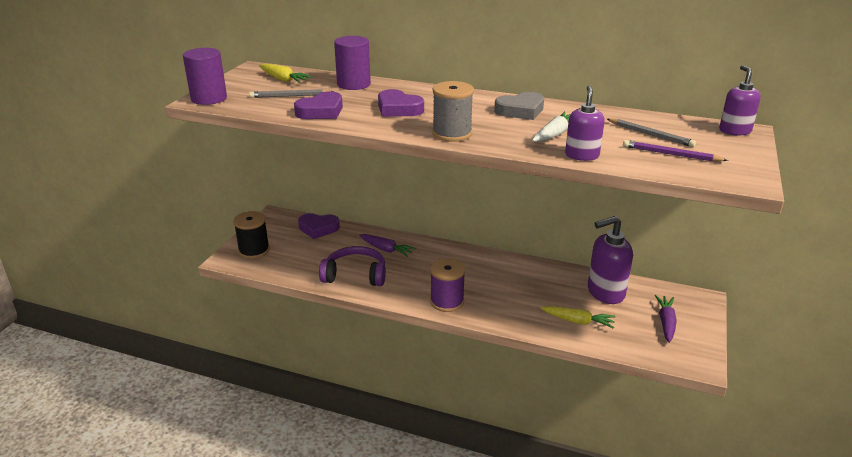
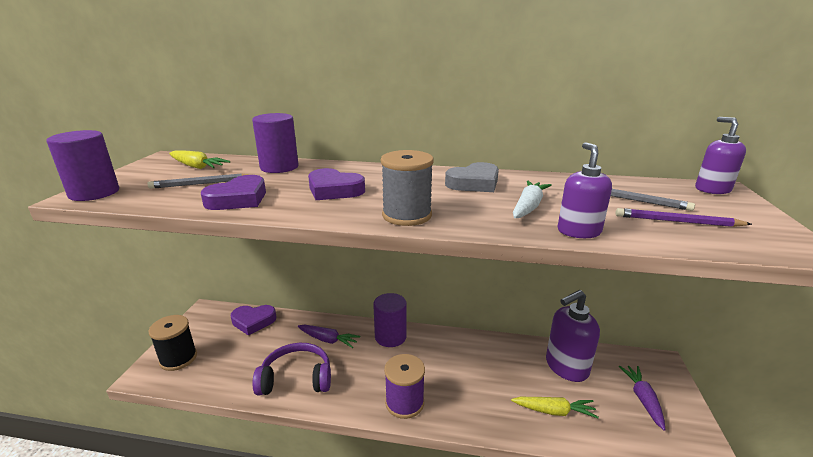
camera: 10 degrees left, 5 degrees down
(445, 253) = (390, 336): none -> purple cylinder

